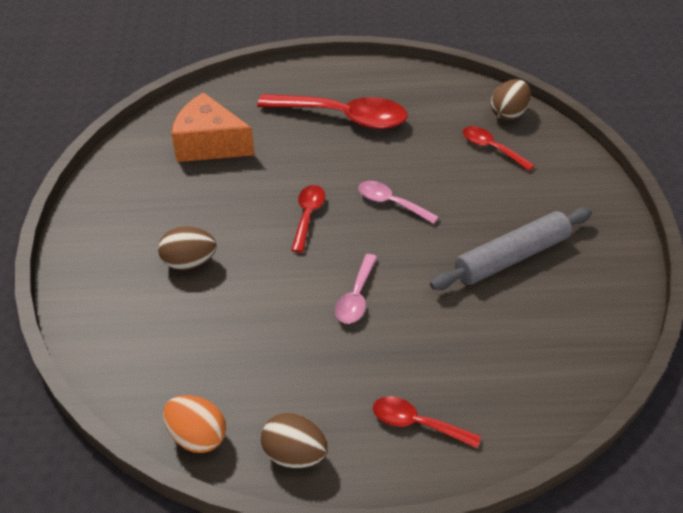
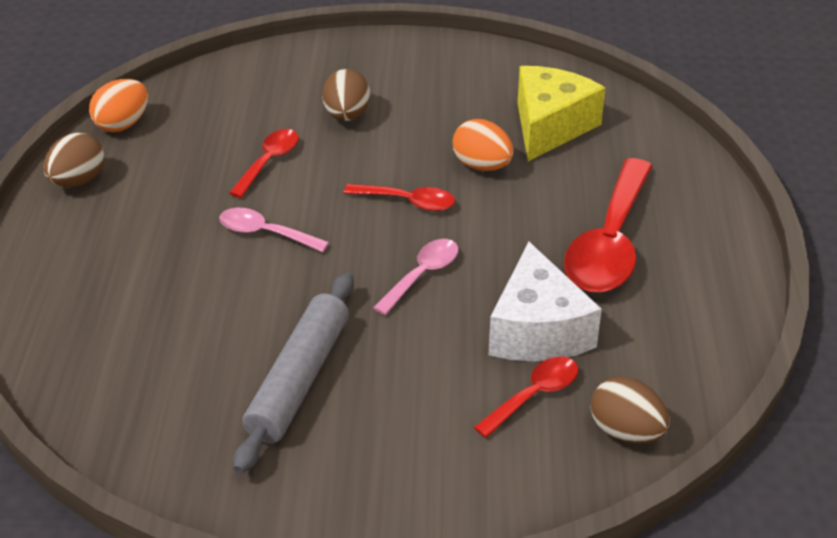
camera: 95 degrees right, 5 degrees down
(209, 144) = (550, 126): orange cheese -> yellow cheese
(260, 178) = (482, 166): none -> orange egg
(416, 423) = (78, 264): red spoon -> red spoon (269, 162)
(434, 148) = (538, 330): none -> white cheese
(511, 257) = (299, 380): grey rolling pin -> grey rolling pin turned 45 degrees clockwise

